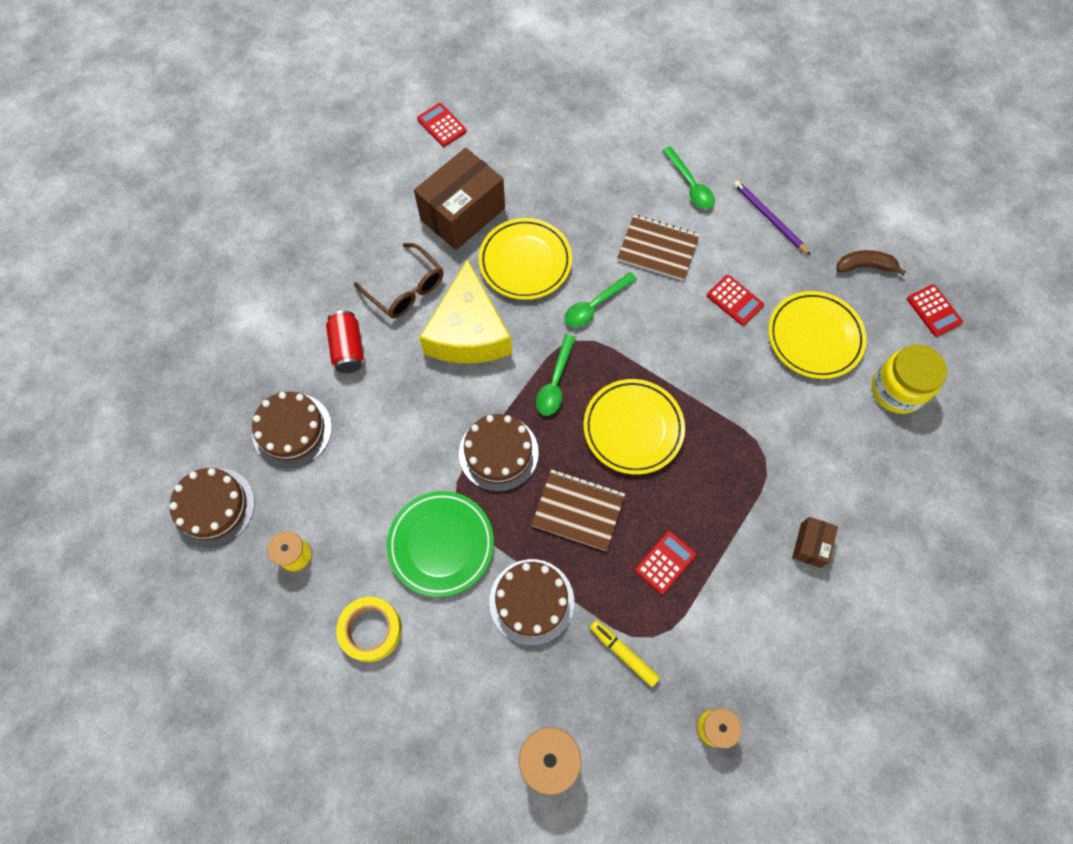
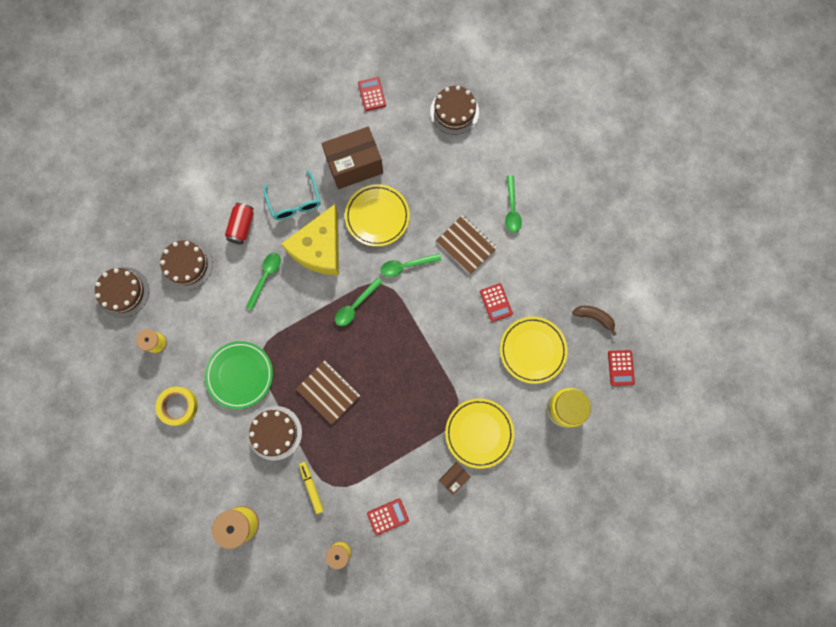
camera: 25 degrees right, 10 degrees up
(406, 289) = (295, 202): brown glasses -> turquoise glasses
(413, 399) = (265, 277): none -> green spoon
(498, 453) = (300, 335): brown cake -> brown cake (454, 111)
(633, 428) = (387, 357): yellow plate -> yellow plate (479, 433)
(665, 562) = (363, 447): red calculator -> red calculator (388, 516)
(769, 218) = (550, 256): purple pencil -> none

